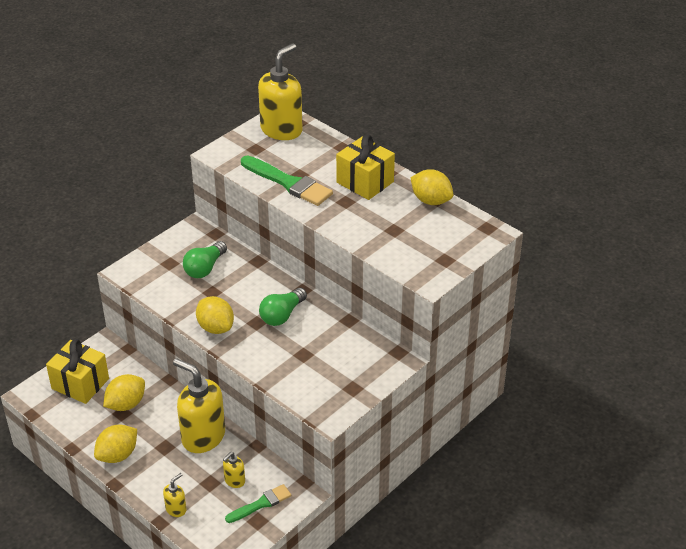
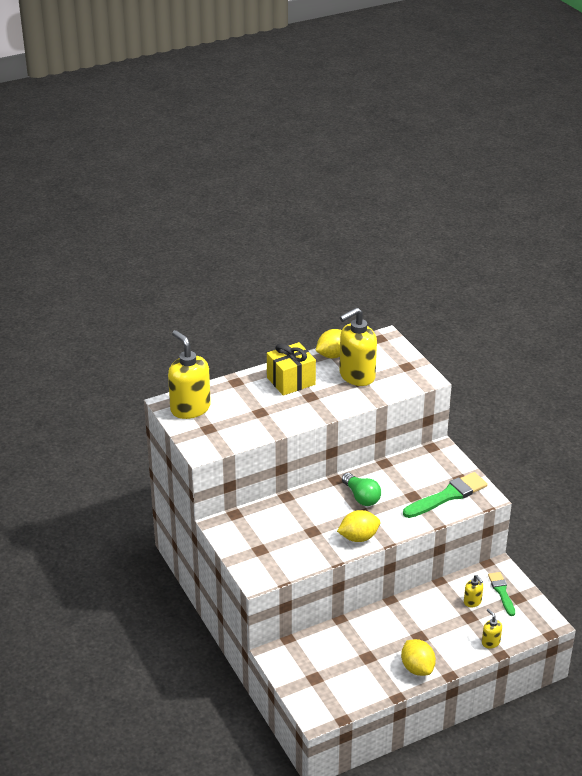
camera: 70 degrees left, 5 degrees down
(80, 383) = (318, 679): yellow gift -> none
(126, 404) = (358, 652): yellow lemon -> none
(203, 437) = (417, 611): yellow soap dispenser -> yellow soap dispenser (356, 376)
(205, 268) = (279, 529): green light bulb -> none
(289, 183) = (268, 420): green brush -> green brush (448, 495)

